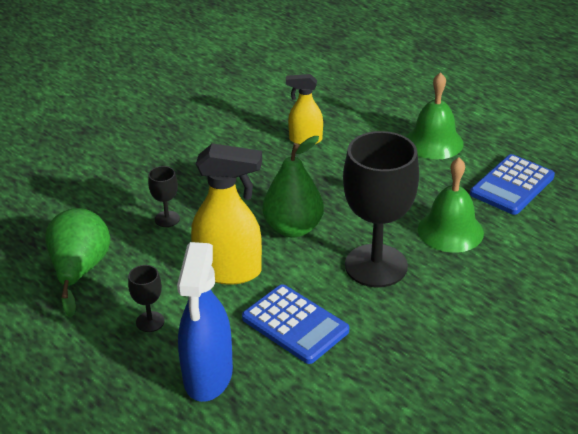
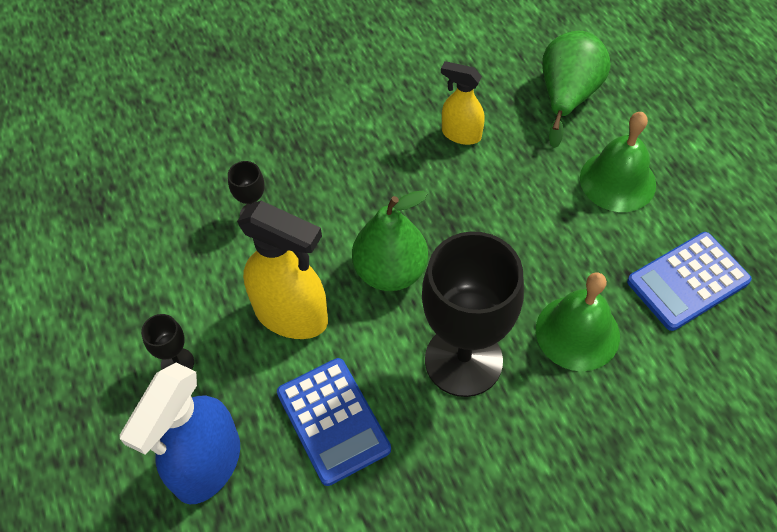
camera: 20 degrees right, 20 degrees up
(80, 271) = (133, 264): green pear -> green pear (567, 96)

